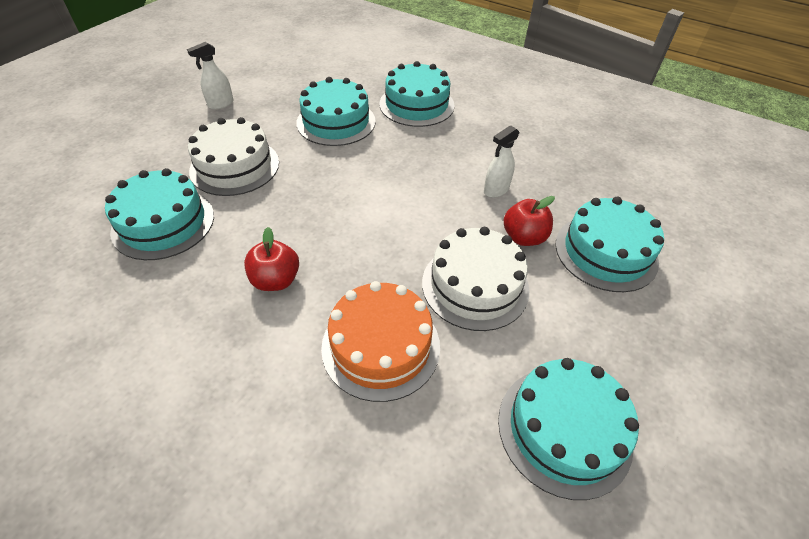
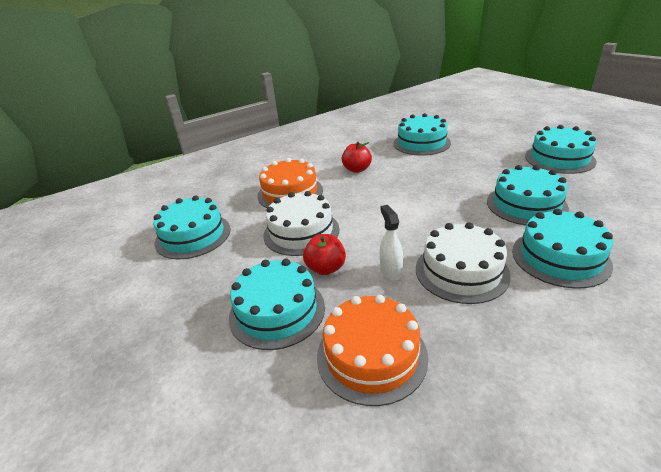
camera: 120 degrees right, 15 degrees down
(220, 104) = (559, 158): white spray bottle -> turquoise cake
(235, 166) = (470, 162): white cake -> white cake (461, 271)
(595, 180) = (371, 355): none -> orange cake

